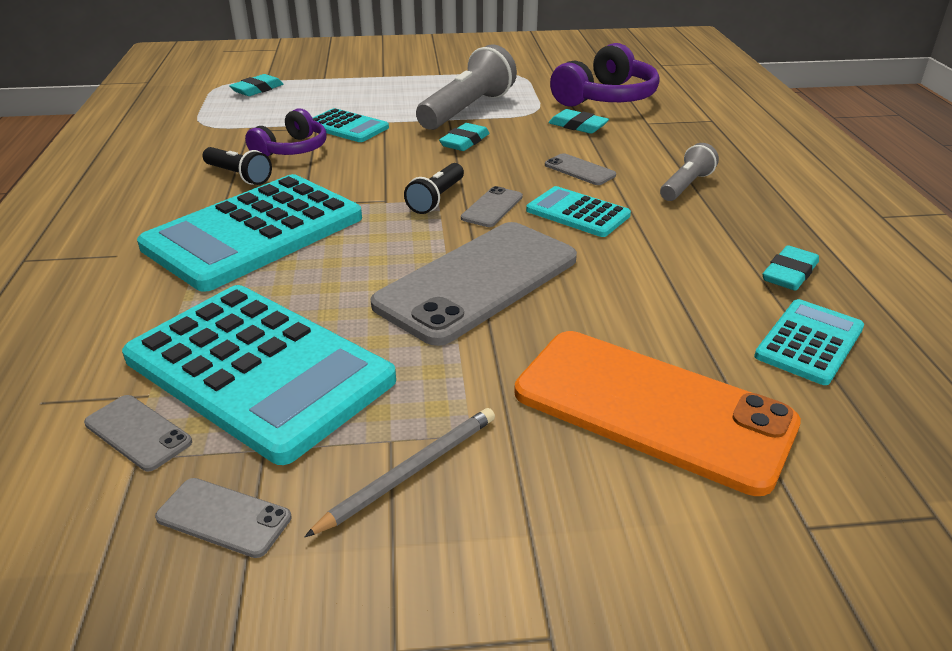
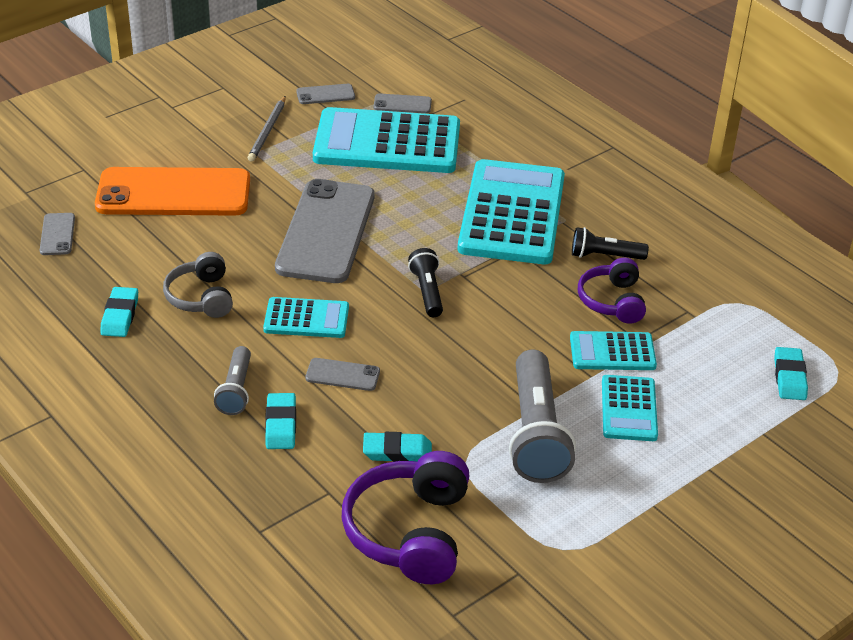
camera: 145 degrees right, 5 degrees up
(465, 141) = (481, 375): turquoise eraser -> turquoise eraser (280, 425)
(492, 207) = (376, 299): grey phone -> grey phone (57, 234)
(680, 262) = (201, 297): none -> grey headphones
(809, 342) = (97, 262): turquoise calculator -> turquoise calculator (629, 409)

